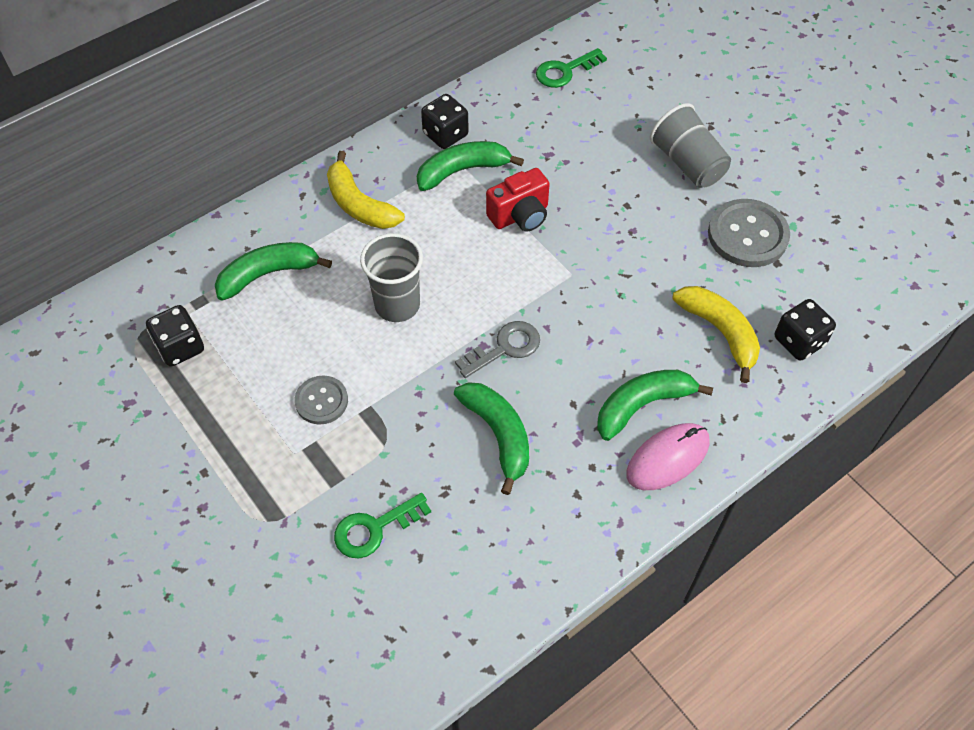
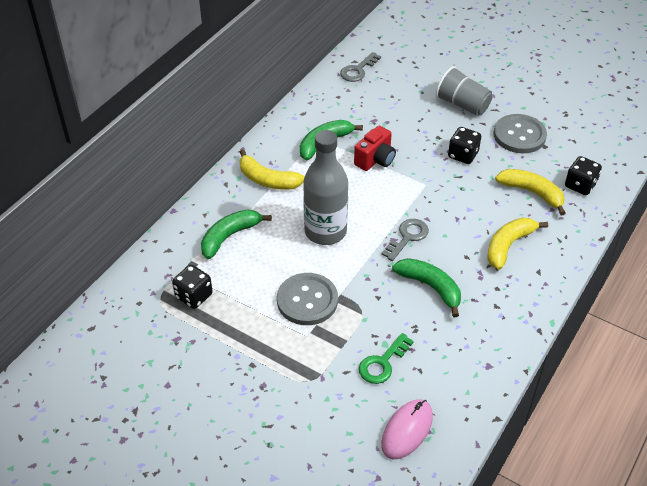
camera: 20 degrees left, 10 degrees down
(321, 401) = (307, 300): grey button -> grey button, size x1.67
(397, 305) = (325, 231): grey cup -> grey bottle
(445, 134) = (301, 125): black dice -> black dice (463, 155)
(565, 71) = (358, 70): green key -> grey key
(642, 405) = (508, 246): green banana -> yellow banana
(668, 458) = (539, 270): pink mouse -> pink mouse (407, 430)

